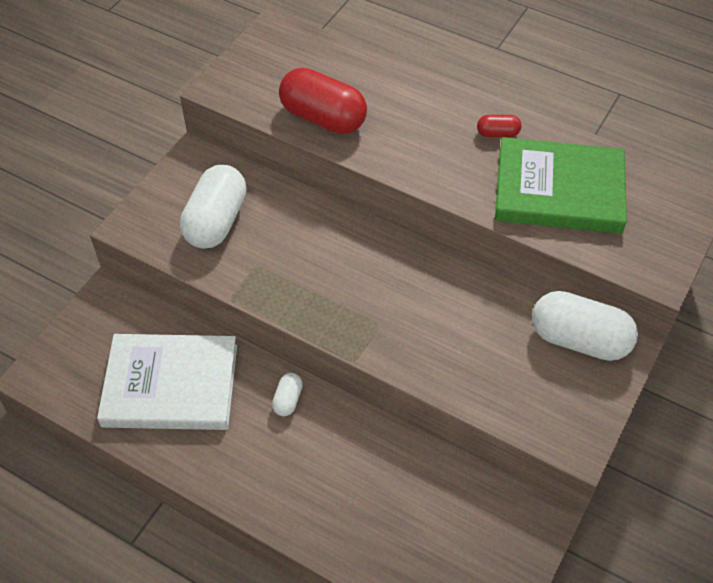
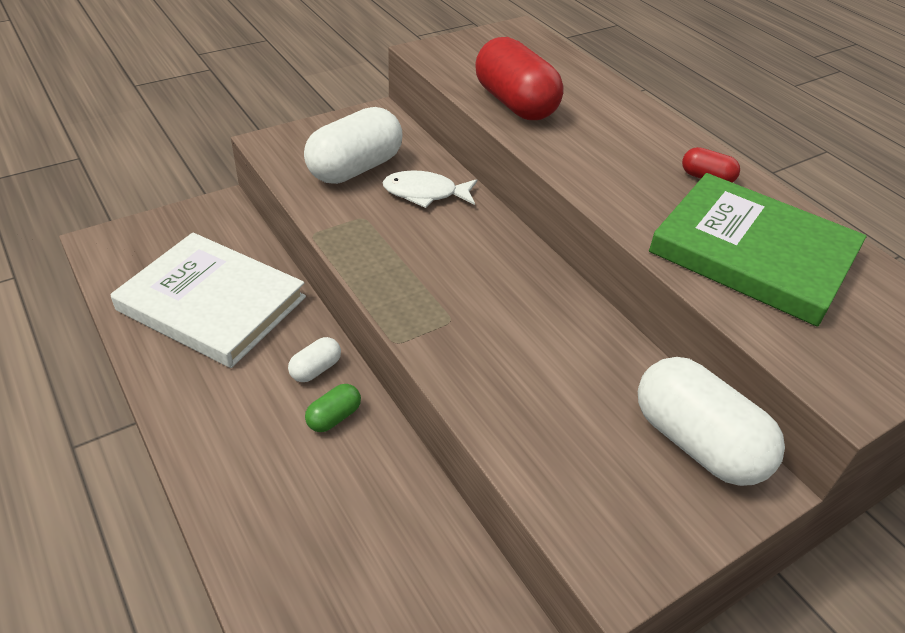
camera: 25 degrees right, 10 degrees down
(286, 221) = (425, 193): none -> white fish
(327, 429) = (334, 417): none -> green capsule

